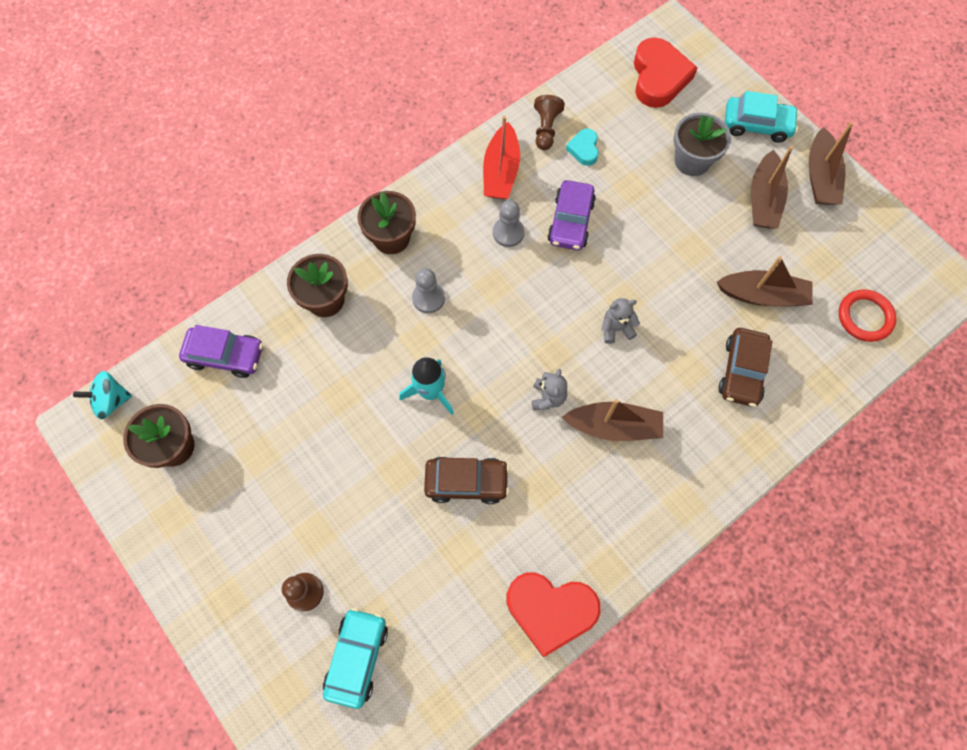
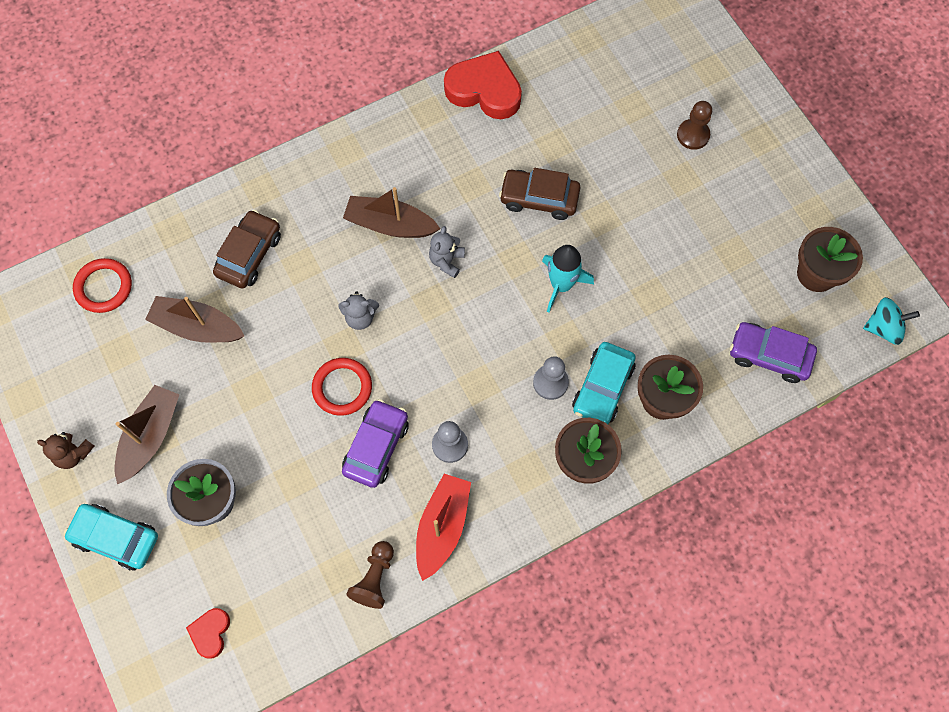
camera: 170 degrees left, 0 degrees up
(357, 657) = (651, 82): turquoise car -> turquoise car (602, 388)
(584, 149) = (336, 540): turquoise heart -> none
(614, 264) = (342, 388): none -> red ring
(658, 77) = (210, 633): red heart -> red heart, size x0.51
(820, 177) = (73, 454): brown boat -> brown teddy bear

